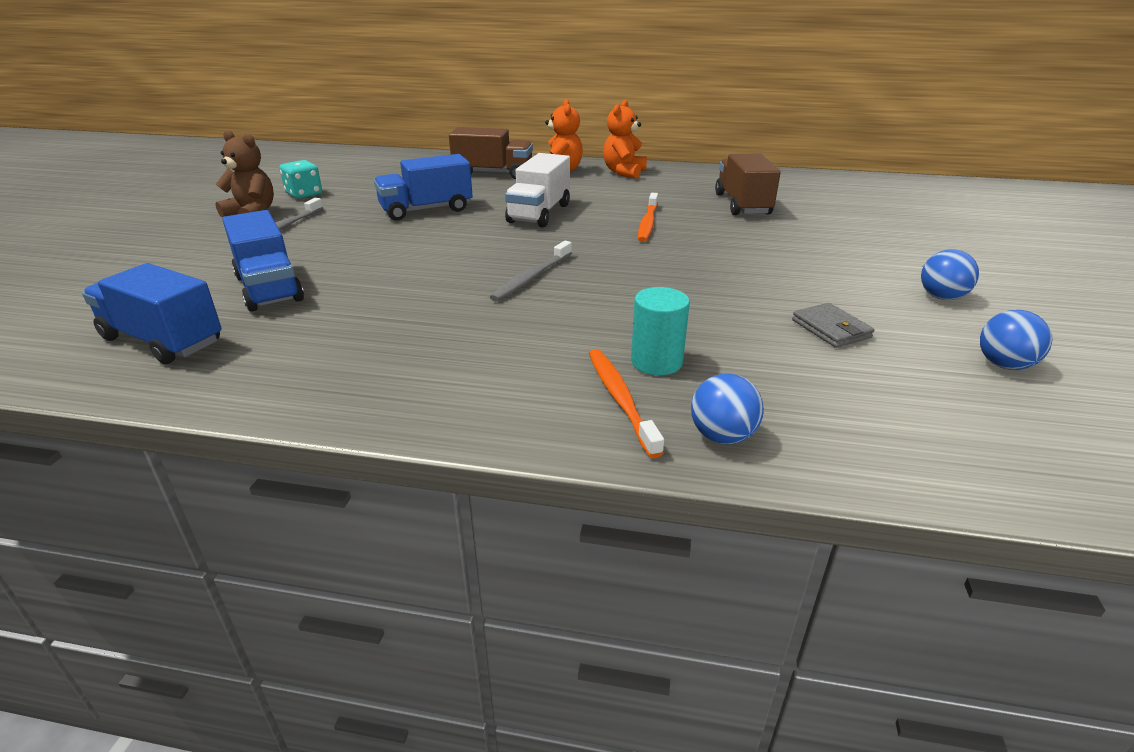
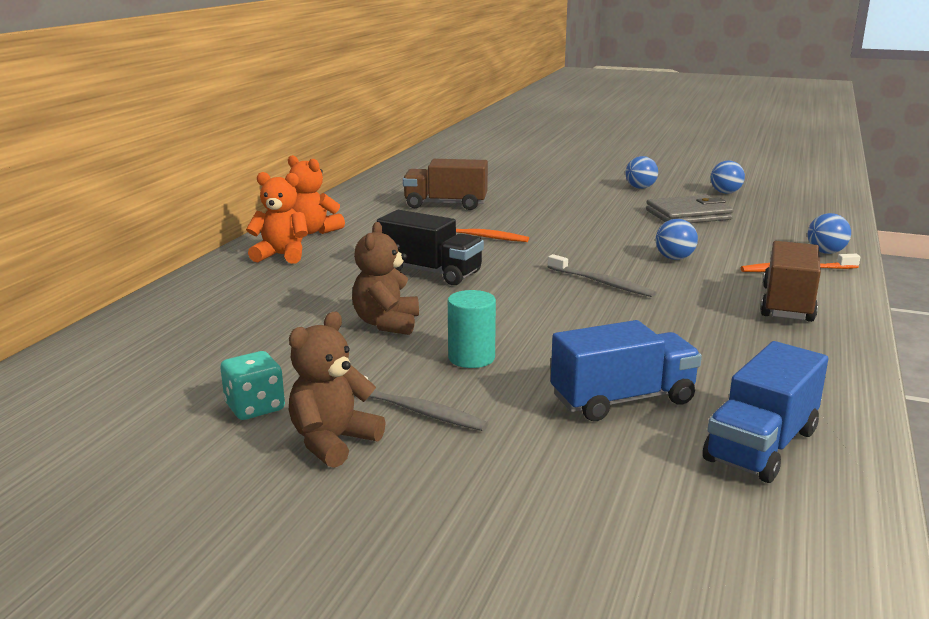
camera: 80 degrees left, 10 degrees down
(426, 210) = (387, 323): blue truck -> brown teddy bear
(493, 173) = (260, 287): brown truck -> brown truck (787, 304)
(539, 213) = (430, 272): white truck -> black truck
(628, 315) = (674, 258): none -> blue ball
(656, 362) = (744, 257): turquoise cylinder -> turquoise cylinder (471, 358)
(831, 329) = (688, 215): grey wallet -> grey wallet, size x1.67

